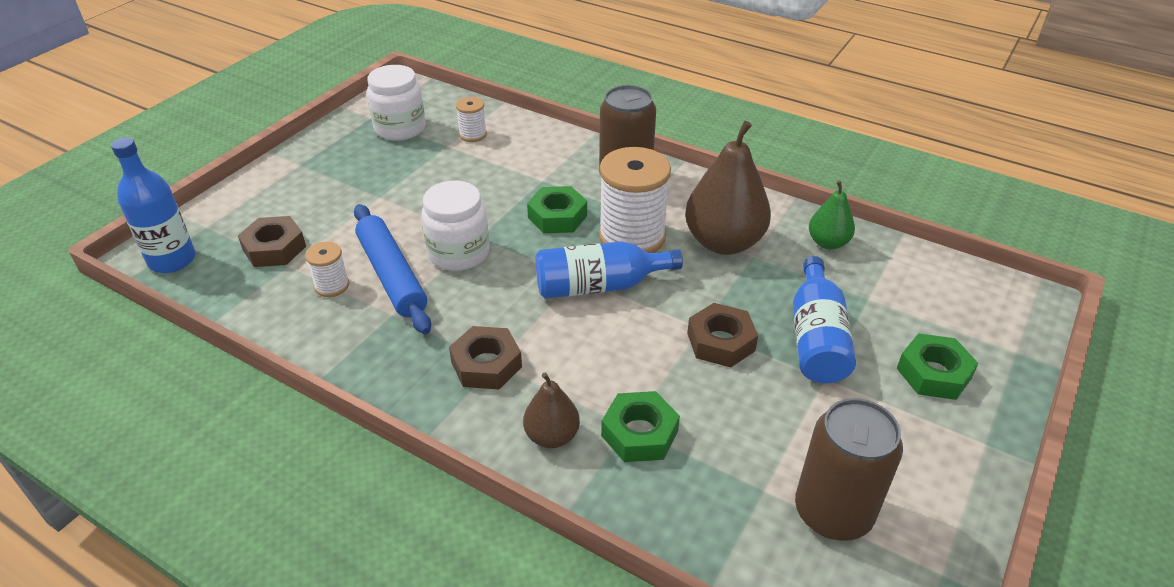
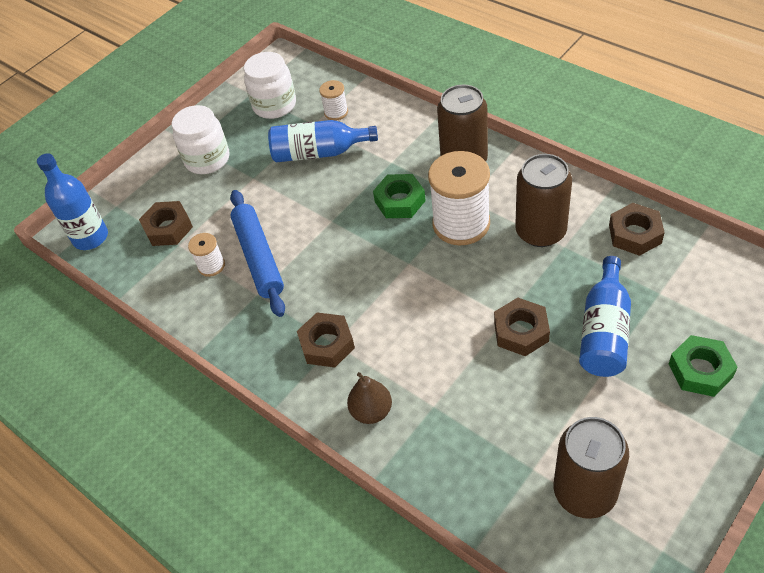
camera: 15 degrees right, 10 degrees up
(459, 253) = (314, 237): white jar -> white jar (207, 159)
(599, 286) = (426, 273): blue bottle -> blue bottle (319, 153)
(639, 433) = (441, 413): green nut -> none
(723, 242) = (540, 231): brown pear -> brown can
(828, 243) = (635, 234): green pear -> brown nut

